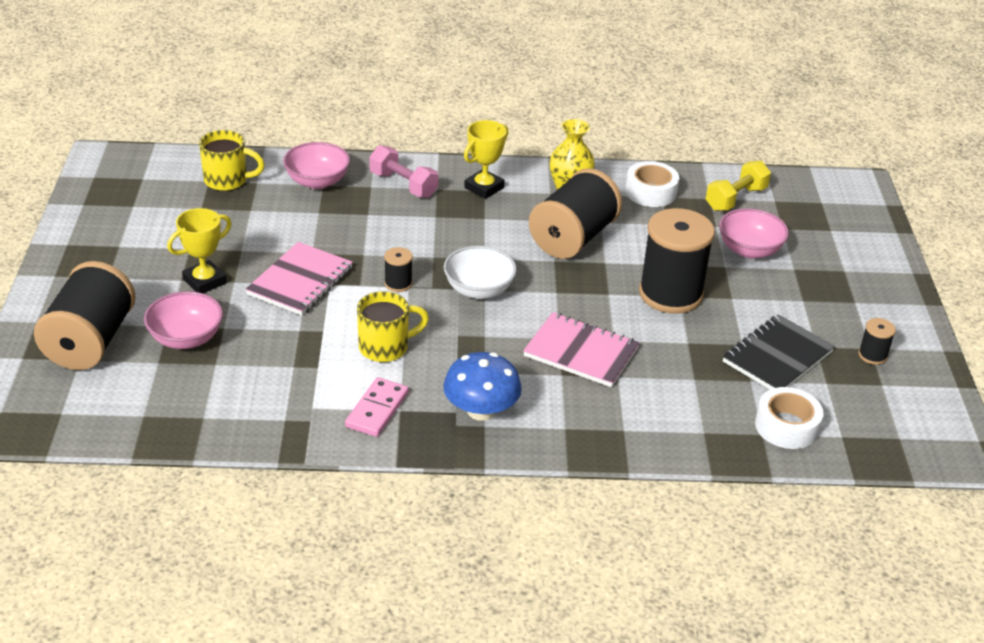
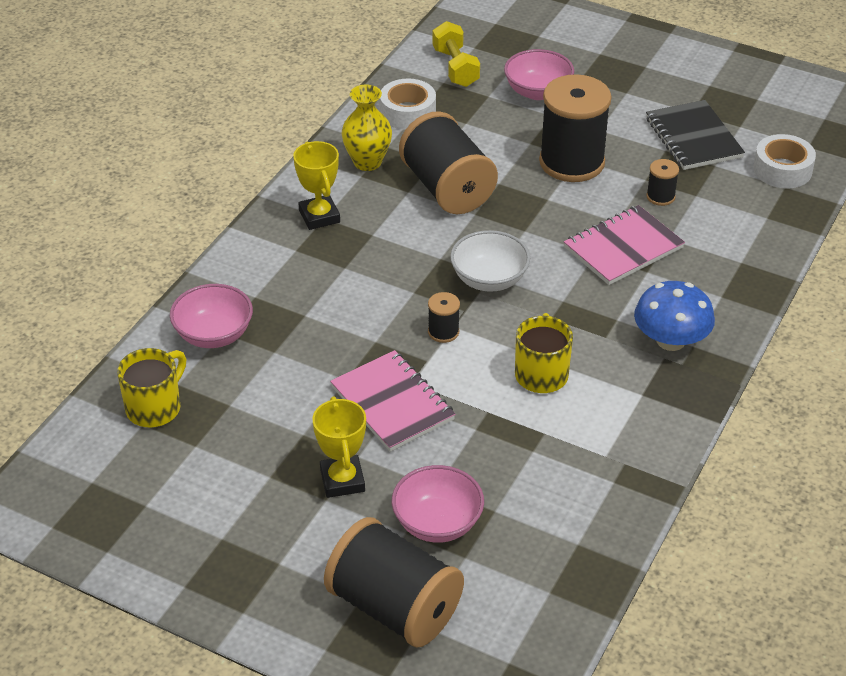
camera: 60 degrees left, 5 degrees up
(377, 410) = (633, 410): pink domino -> none
(403, 185) = (270, 271): pink dumbbell -> none
(872, 355) = (719, 88): black spool -> black spool (660, 196)

